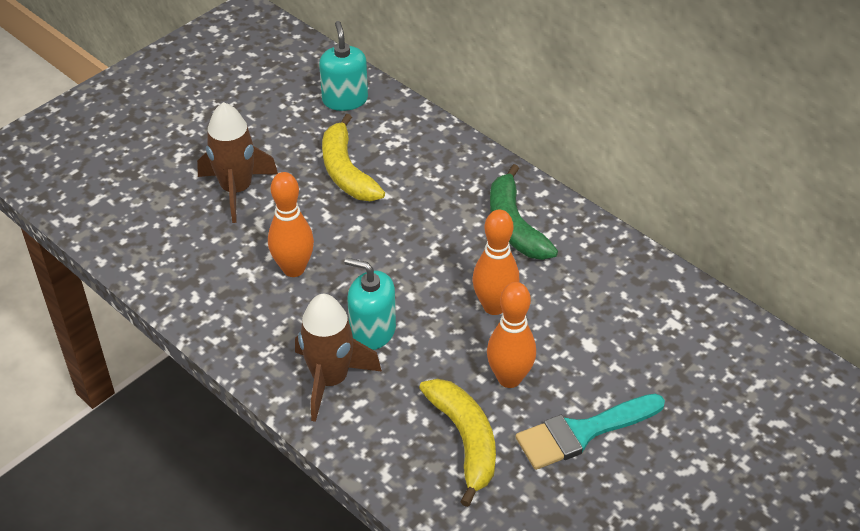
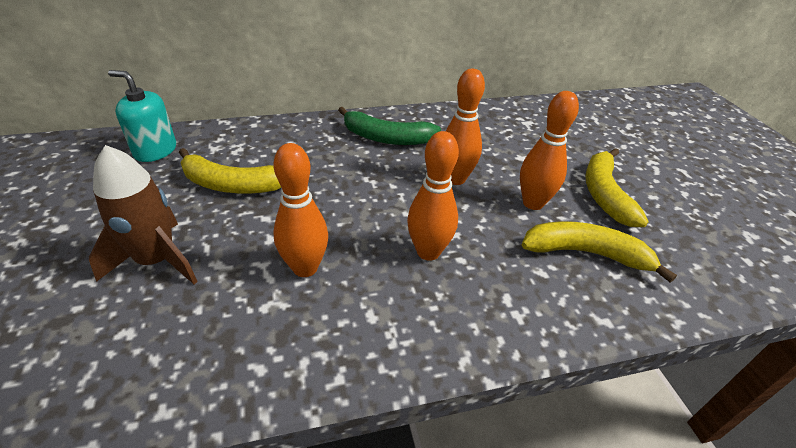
camera: 60 degrees left, 5 degrees down
(330, 380) = (466, 307): brown rocket -> none
(372, 331) = (428, 252): turquoise soap dispenser -> orange bowling pin
(582, 432) = (604, 194): turquoise brush -> yellow banana

